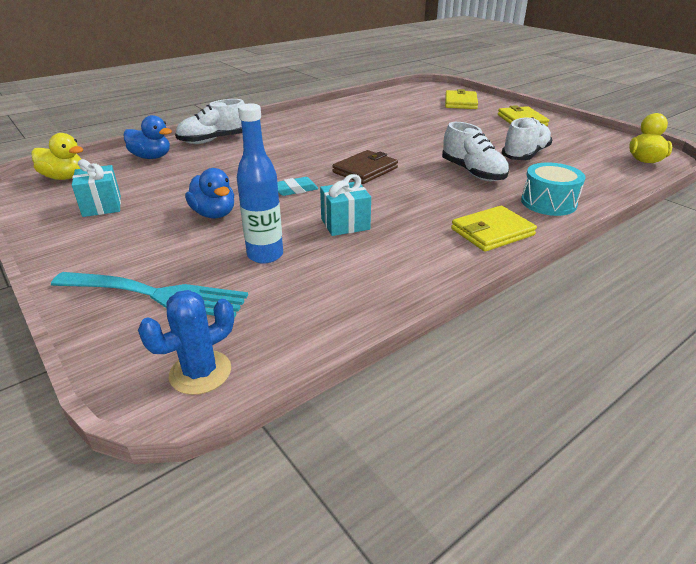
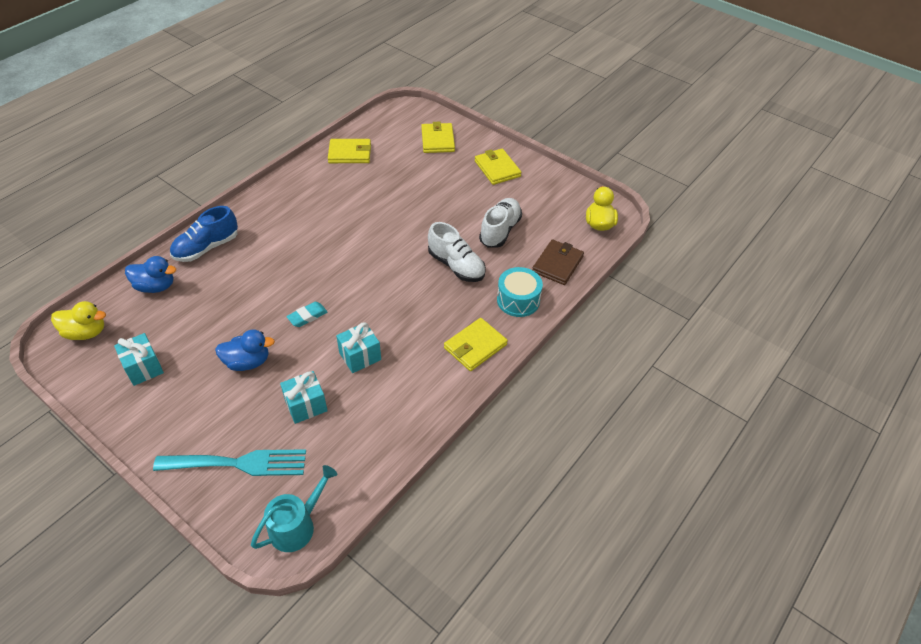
camera: 15 degrees left, 15 degrees up
(200, 372) = (296, 526): blue cactus -> turquoise watering can
(214, 140) = (206, 248): white shoe -> blue shoe
(214, 214) = (247, 362): blue duck -> blue duck turned 45 degrees counterclockwise
(265, 255) = (306, 405): blue bottle -> turquoise gift
(365, 170) = (363, 276): brown wallet -> brown wallet (557, 264)
(373, 103) = (350, 153): none -> yellow wallet

